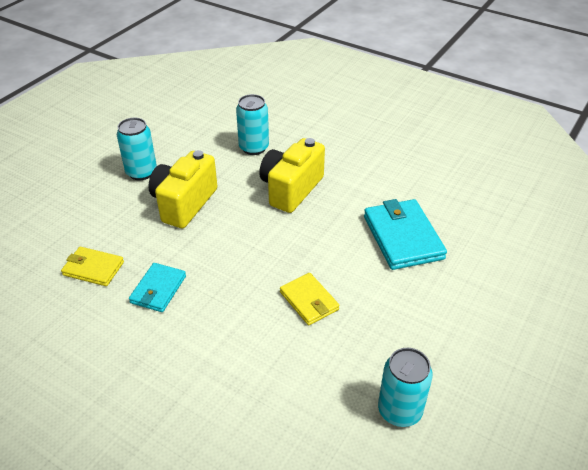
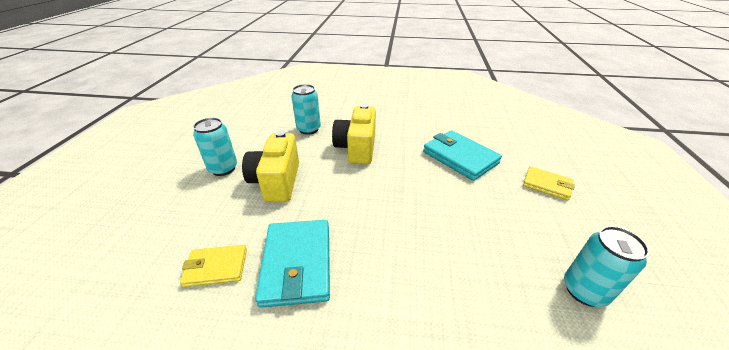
camera: 25 degrees left, 5 degrees down
(158, 289) = (297, 264): turquoise wallet -> turquoise wallet, size x1.67
(309, 301) = (436, 225): yellow wallet -> yellow wallet (547, 185)

